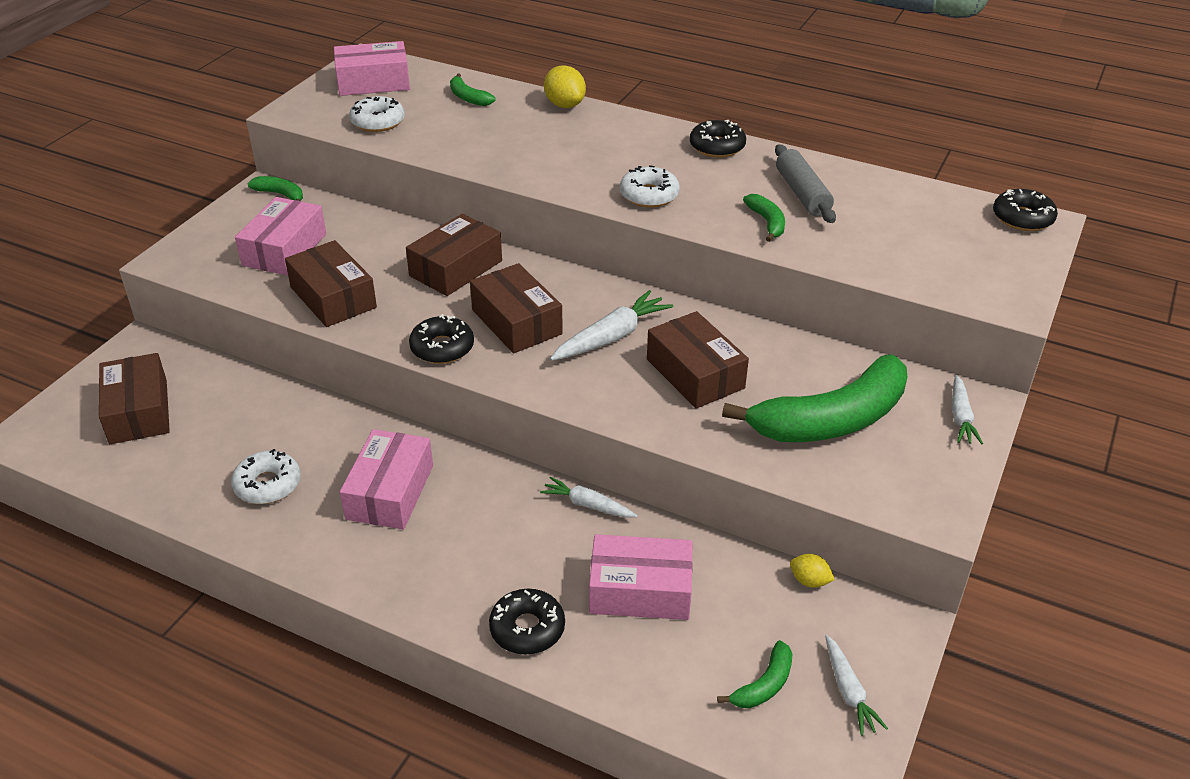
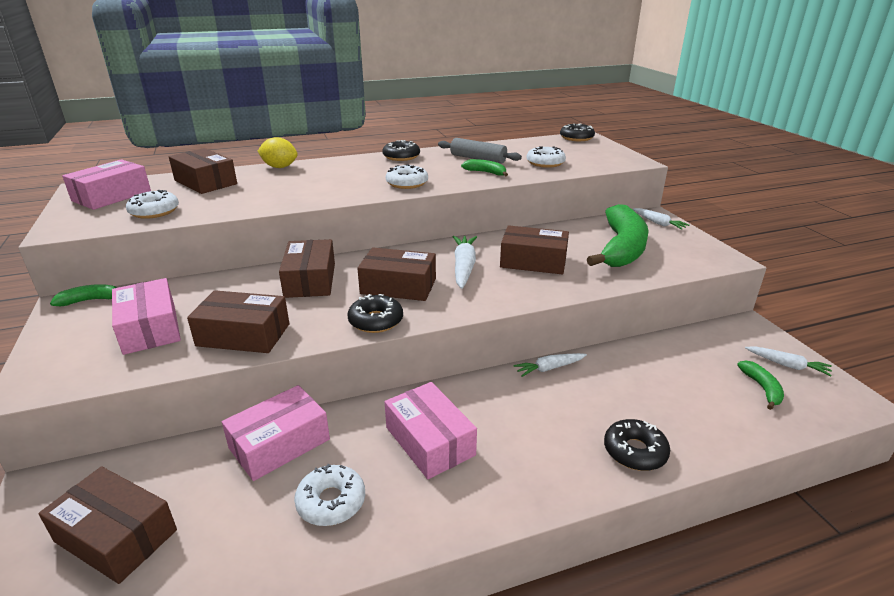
camera: 45 degrees left, 10 degrees down
(468, 98) = (205, 182): green banana -> brown box
(640, 590) = (644, 389): pink box -> pink box (279, 444)
(809, 581) = (692, 333): yellow lemon -> none
(875, 243) = (545, 163): none -> white donut

